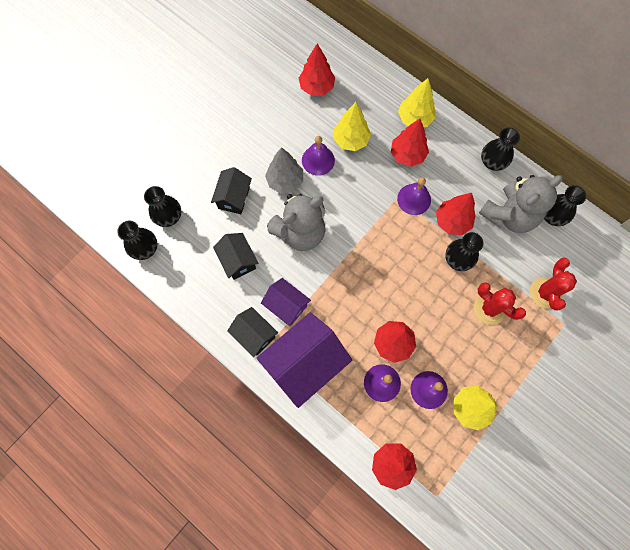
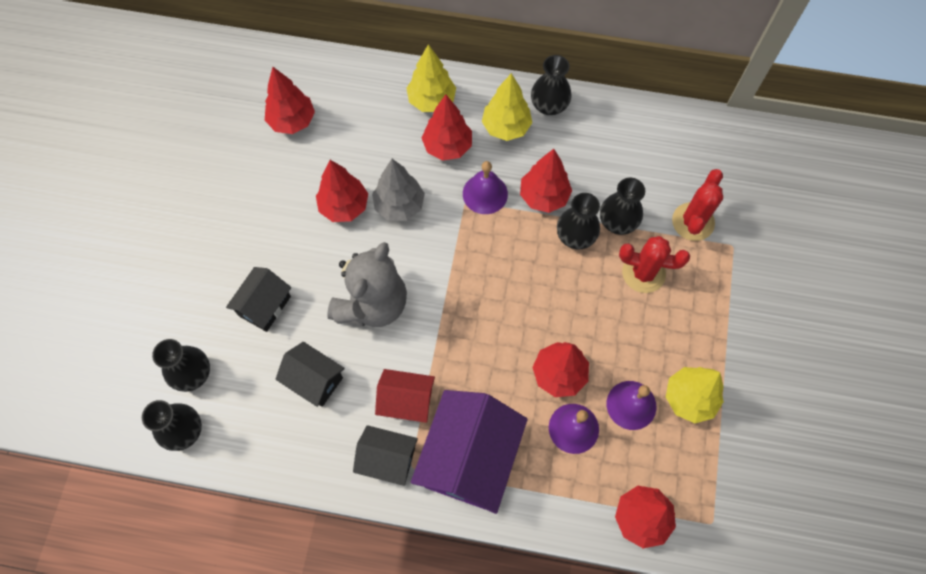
camera: 30 degrees left, 5 degrees down
(234, 198) = (264, 306): black house -> black house turned 45 degrees clockwise
(285, 181) = (318, 252): grey tree -> grey tree (399, 205)
(286, 306) = (407, 401): purple house -> red house
(318, 160) = (344, 206): purple bell -> red tree
(351, 140) = (370, 163): yellow tree -> yellow tree (506, 127)
(509, 215) = (603, 156): grey teddy bear -> none
(545, 293) = (693, 222): red cactus -> red cactus turned 45 degrees clockwise
(552, 216) = (649, 132): black vase -> black vase (617, 222)

